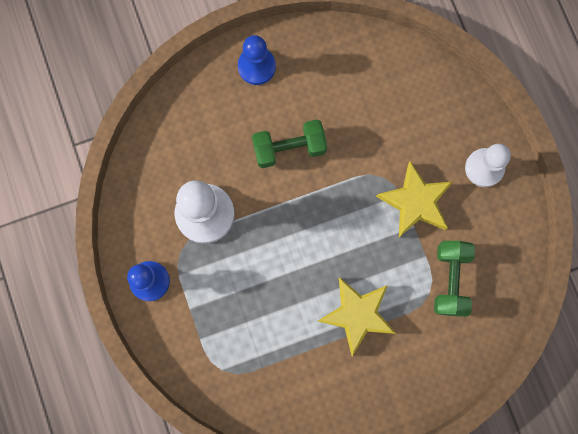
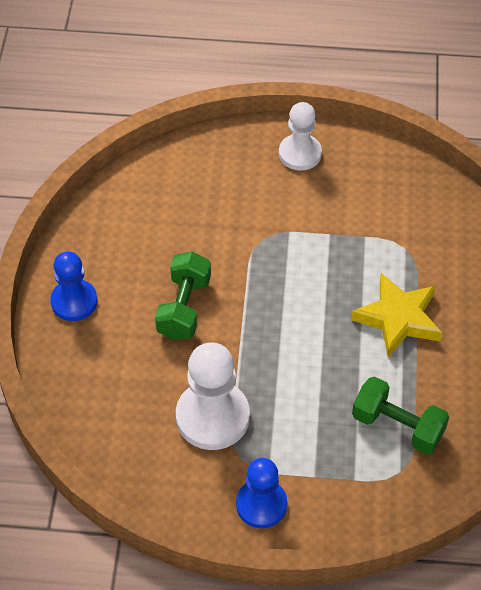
camera: 65 degrees left, 25 degrees down
(415, 202) = (304, 222): yellow star -> none
(450, 280) = (400, 226): green dumbbell -> green dumbbell (397, 426)

